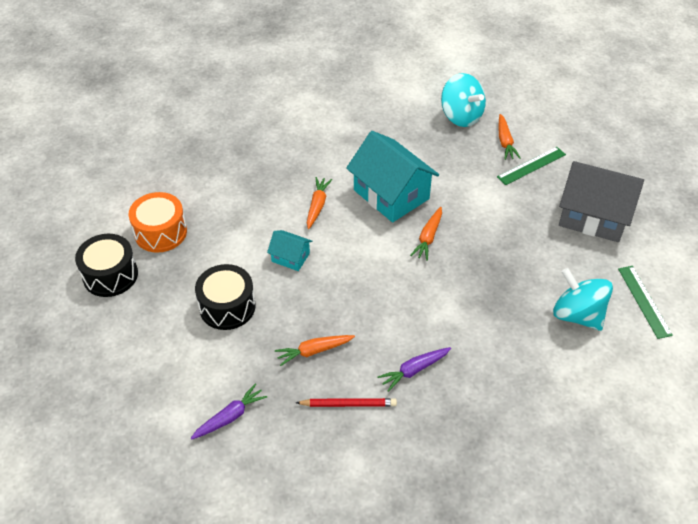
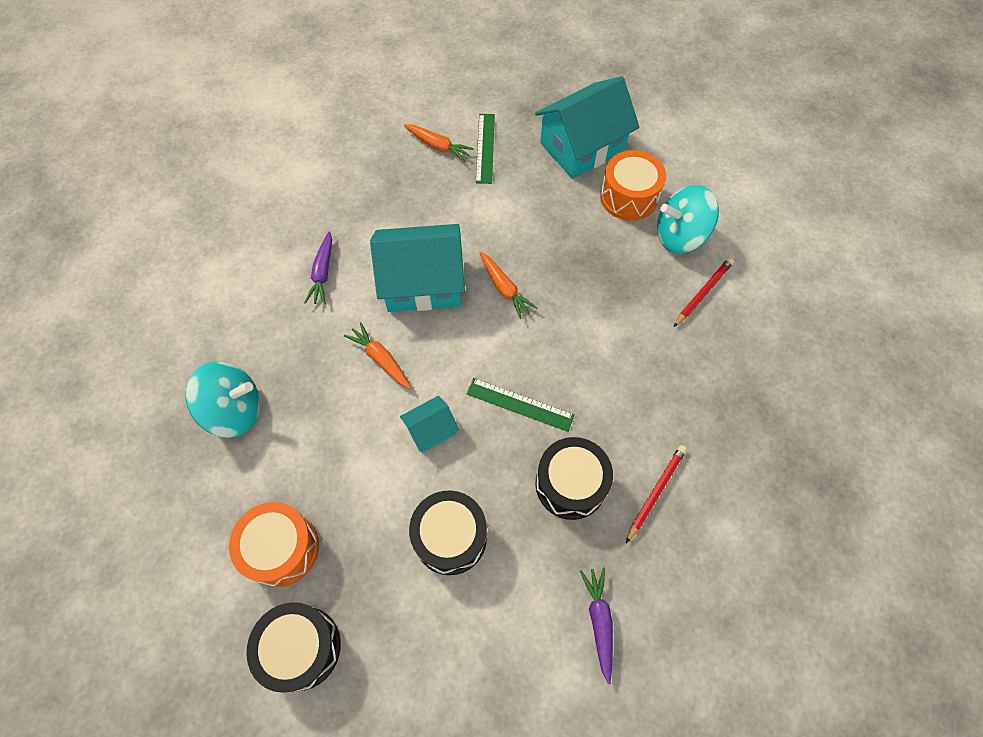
camera: 55 degrees left, 15 degrees up
(314, 351) = (570, 484): orange carrot -> black drum
(414, 370) = (654, 407): purple carrot -> purple carrot (323, 273)
(461, 116) = (372, 156): turquoise spinning top -> turquoise spinning top (234, 410)
(541, 354) = (703, 292): none -> red pencil
(579, 266) = (629, 197): none -> orange drum
(593, 216) = (582, 147): grey house -> turquoise house
(644, 301) = (698, 180): green ruler -> green ruler (520, 404)

